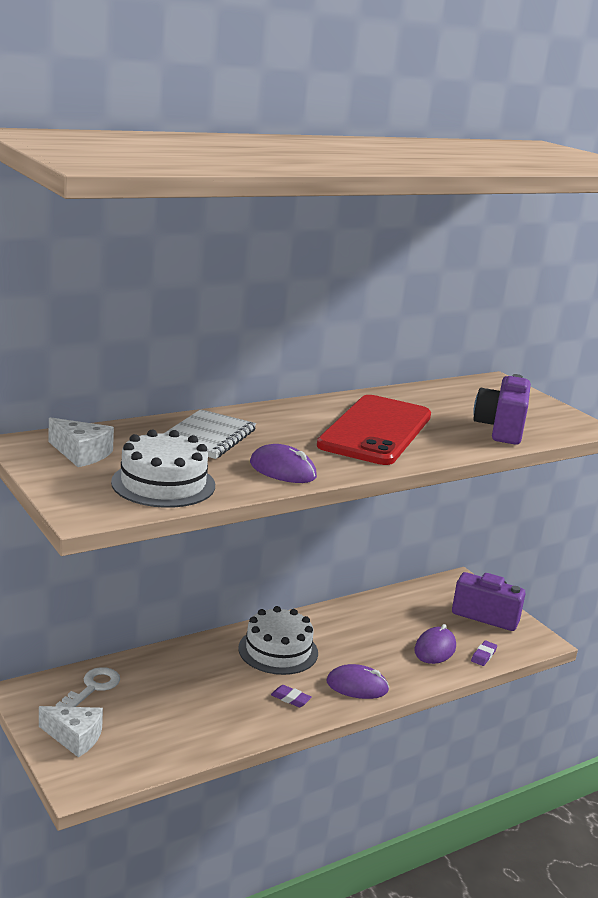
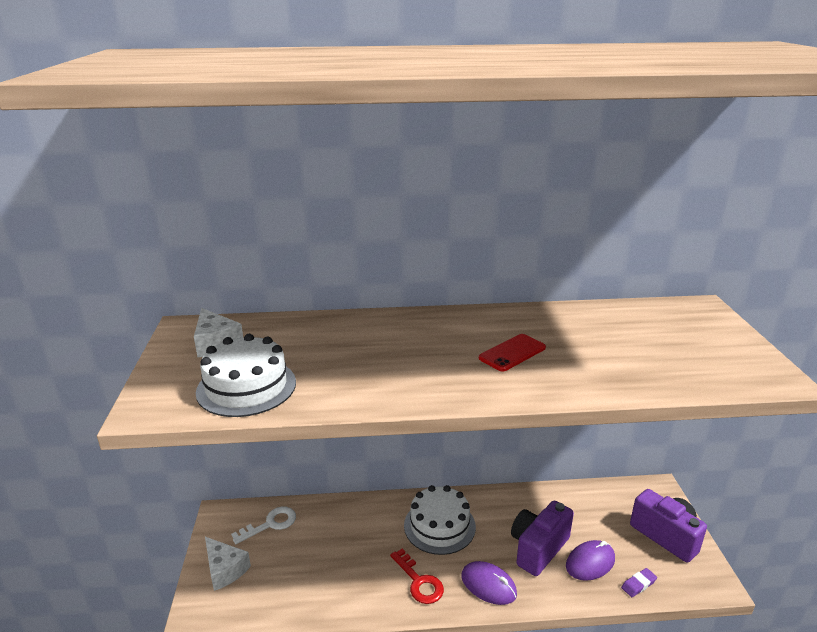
camera: 30 degrees right, 5 degrees up
(207, 437) = (340, 340): white notebook -> none
(282, 470) = (371, 388): purple mouse -> none
(290, 699) = (419, 582): purple eraser -> red key
(376, 431) = (512, 353): red phone -> red phone, size x0.43
(501, 429) = (659, 369): purple camera -> purple camera (538, 548)

